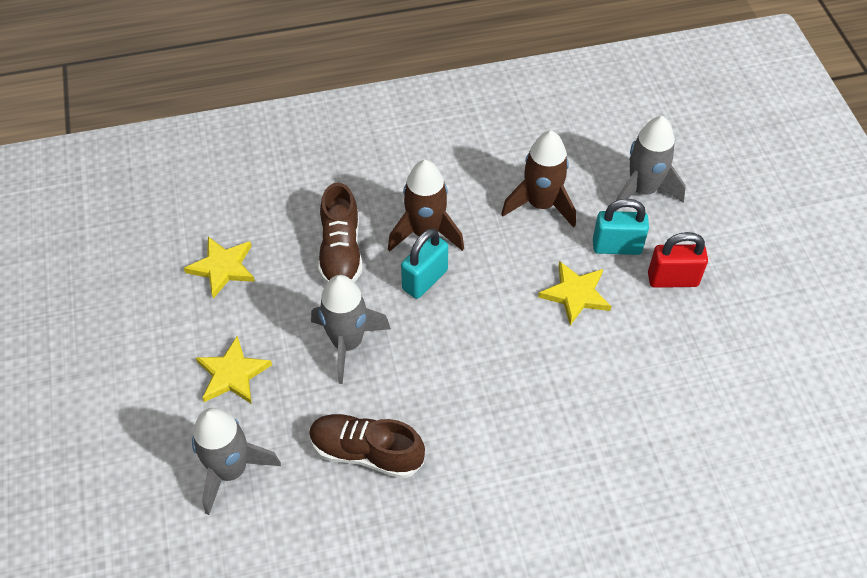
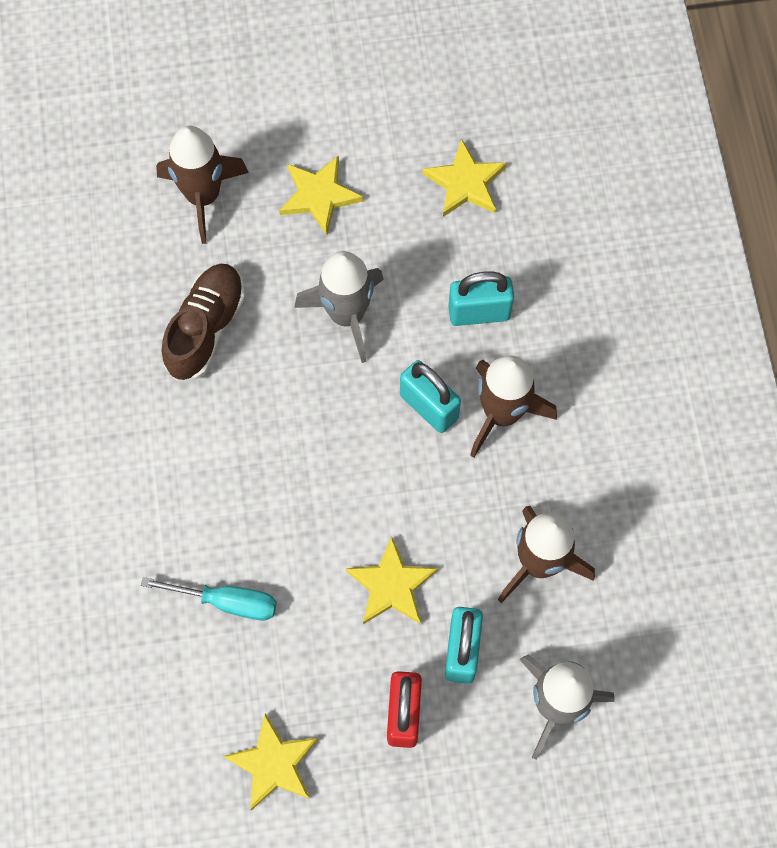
camera: 95 degrees right, 15 degrees up
(231, 470) = (203, 196): grey rocket -> brown rocket
(341, 252) = (479, 312): brown shoe -> turquoise padlock
(612, 407) = (228, 602): none -> turquoise screwdriver
(732, 361) = (274, 763): none -> yellow star

